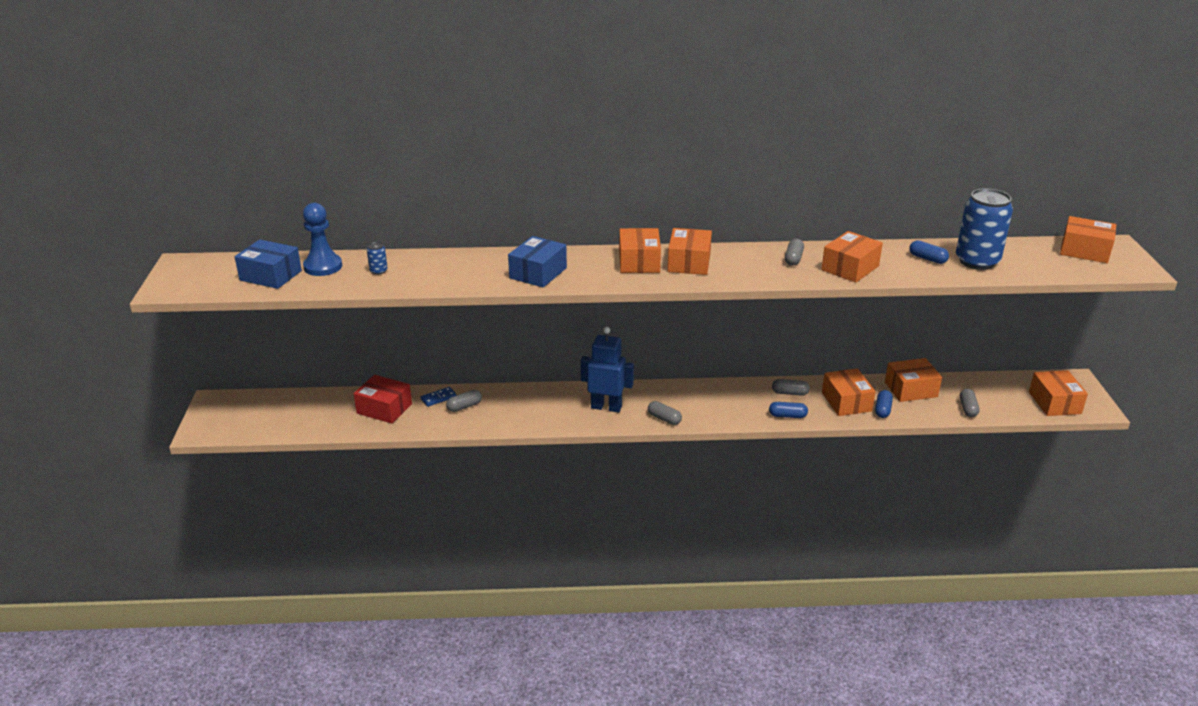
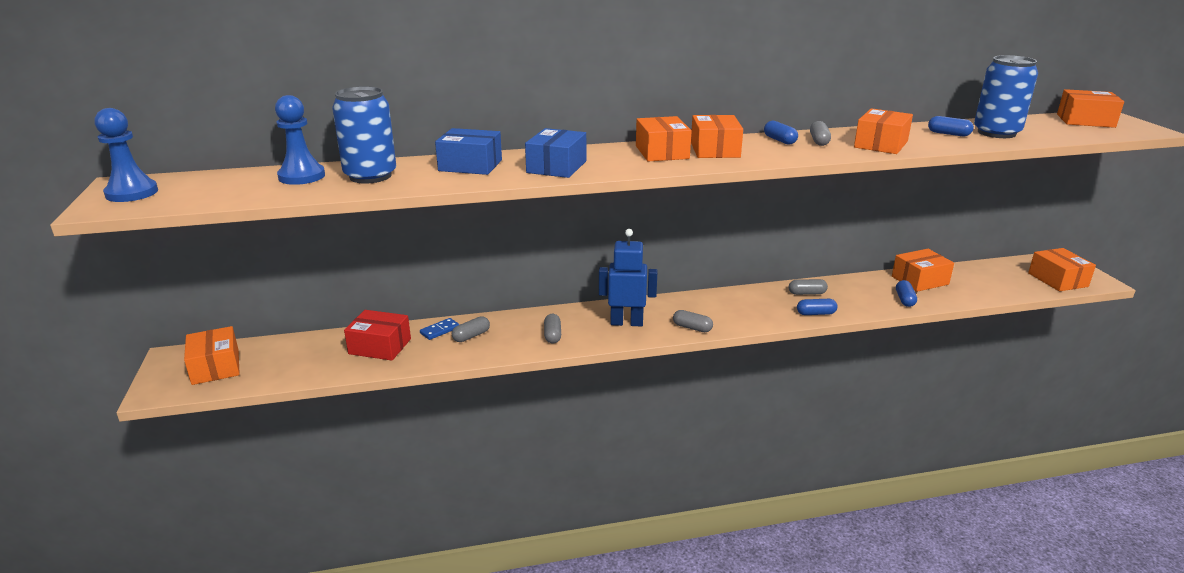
camera: 10 degrees left, 5 degrees down
(189, 274) = (132, 193): none -> blue pawn
(270, 275) = (238, 187): blue box -> blue box (470, 165)
(378, 271) = (370, 176): blue can -> blue can, size x2.48
(756, 255) = (779, 140): none -> blue capsule
(846, 402) = (866, 296): orange box -> orange box (215, 367)
(968, 408) = (983, 291): grey capsule -> grey capsule (552, 335)

